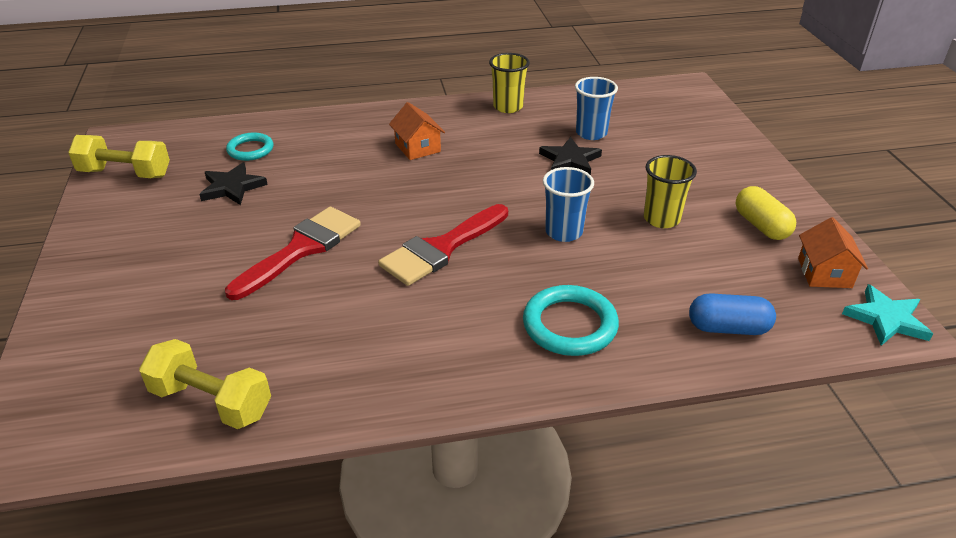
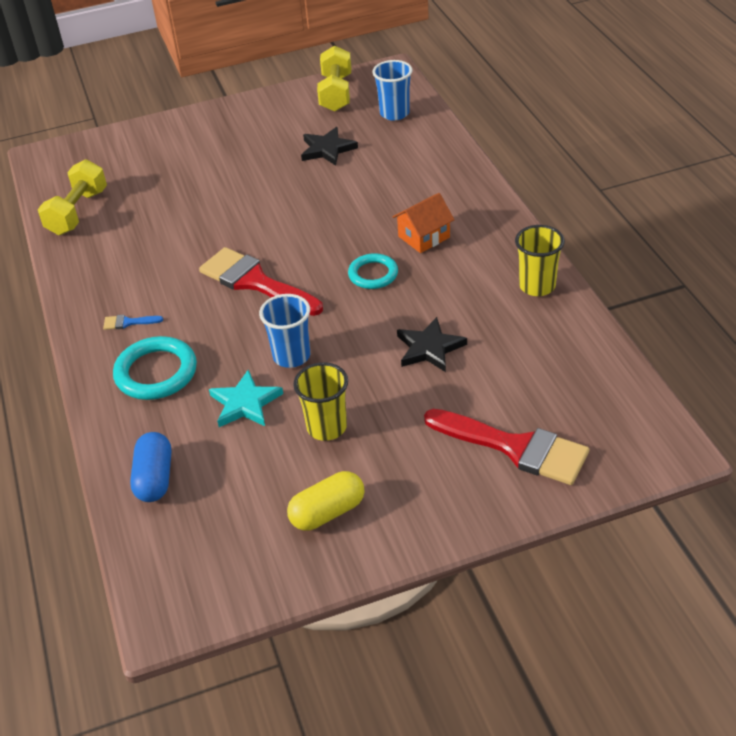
camera: 85 degrees right, 5 degrees up
(250, 150) = (390, 141): turquoise ring -> turquoise ring (373, 274)
(301, 249) = (245, 207): red brush -> red brush (515, 447)
(476, 348) = (128, 322): none -> blue brush
(591, 133) = (497, 360): blue cup -> blue cup (394, 113)
(824, 273) = (245, 563): orange house -> none
(886, 319) = (171, 608): turquoise star -> turquoise star (245, 403)

